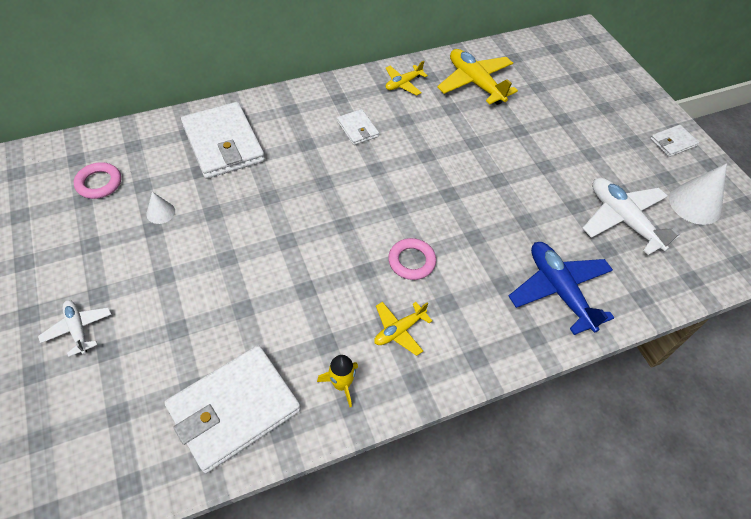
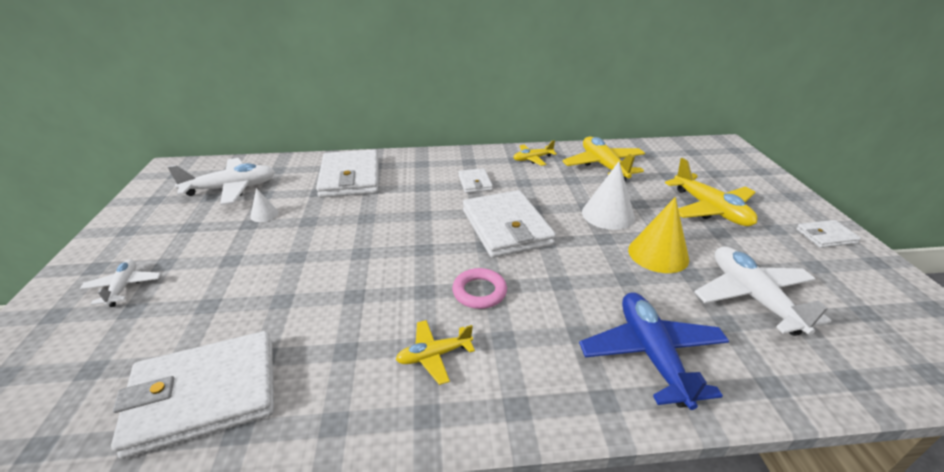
camera: 20 degrees right, 20 degrees down
(99, 183) = (231, 188): pink ring -> white plane
(341, 384) = (337, 398): yellow rocket -> none
(409, 183) = (506, 227): none -> white wallet
(546, 189) = (658, 254): none -> yellow cone
(580, 127) = (710, 209): none -> yellow plane
(695, 204) = (856, 297): white cone -> white cone (608, 214)

